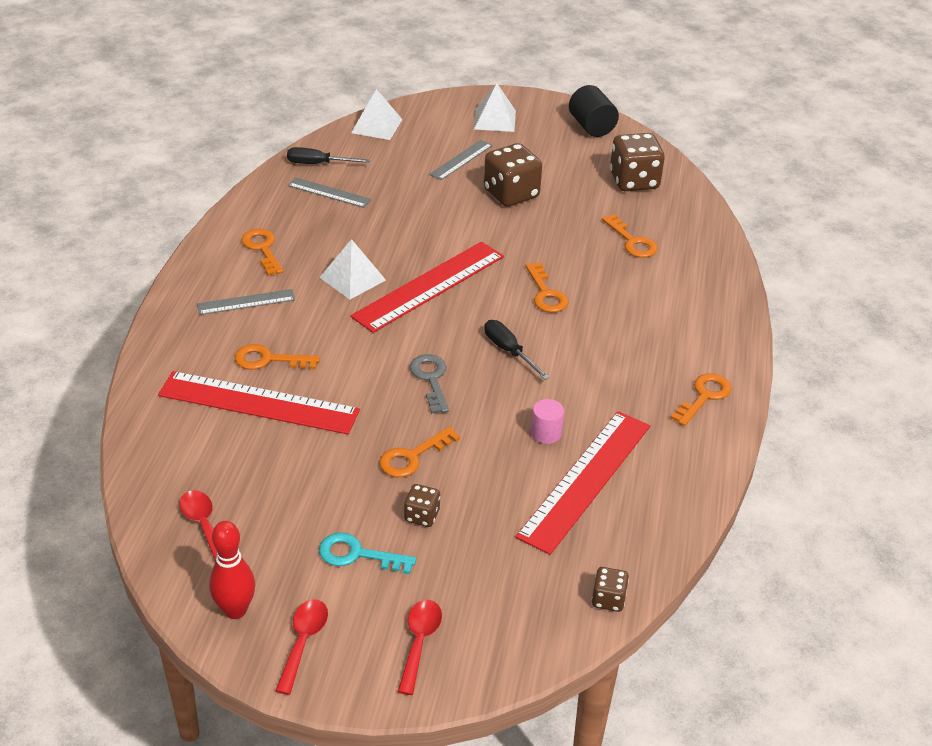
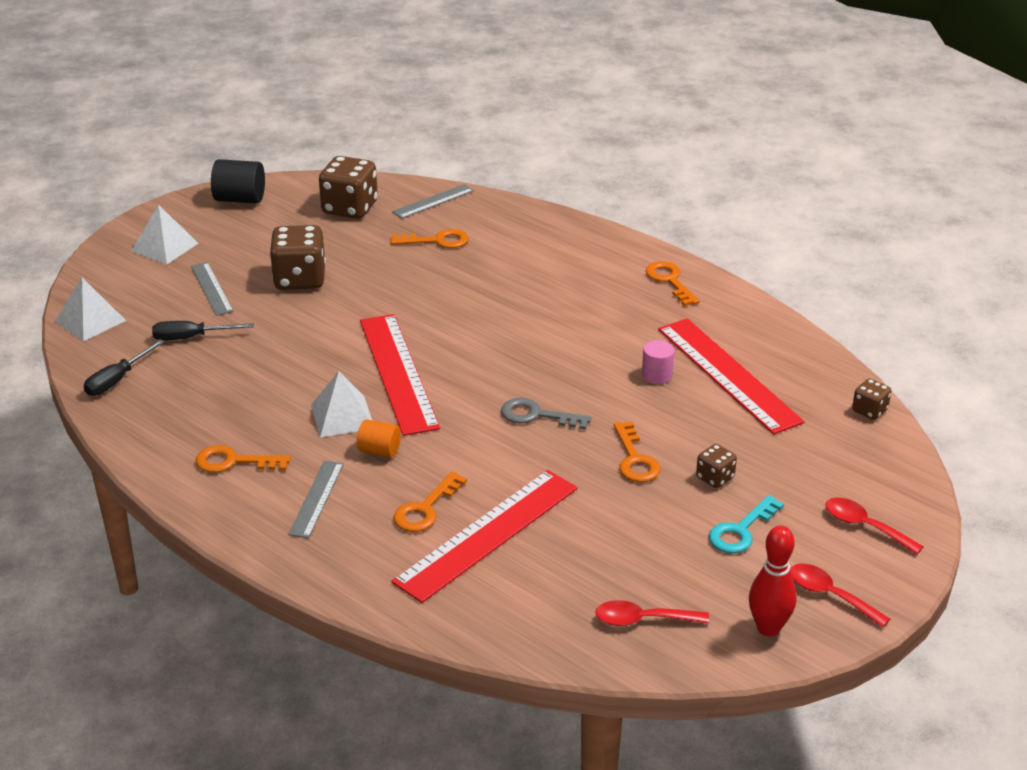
camera: 60 degrees left, 5 degrees down
(323, 312) = (379, 451): none -> orange cylinder
(329, 193) = (179, 388): grey ruler -> grey ruler (433, 201)
(509, 351) = (533, 358): black screwdriver -> black screwdriver (191, 337)
(546, 293) = (469, 311): orange key -> none

